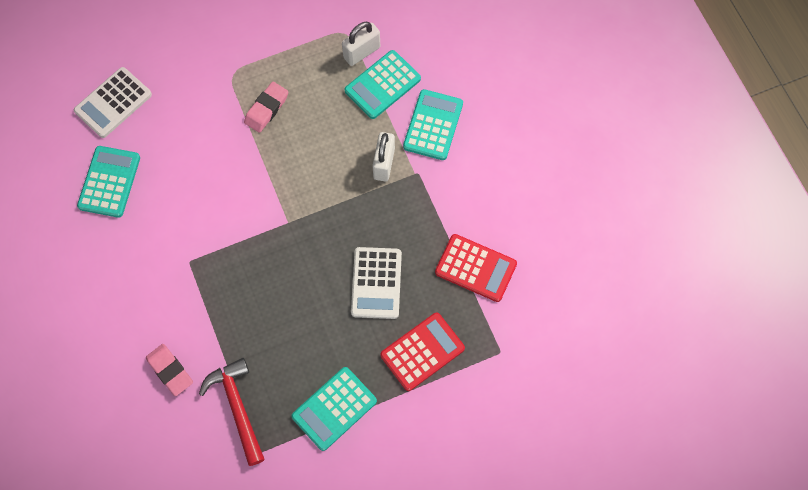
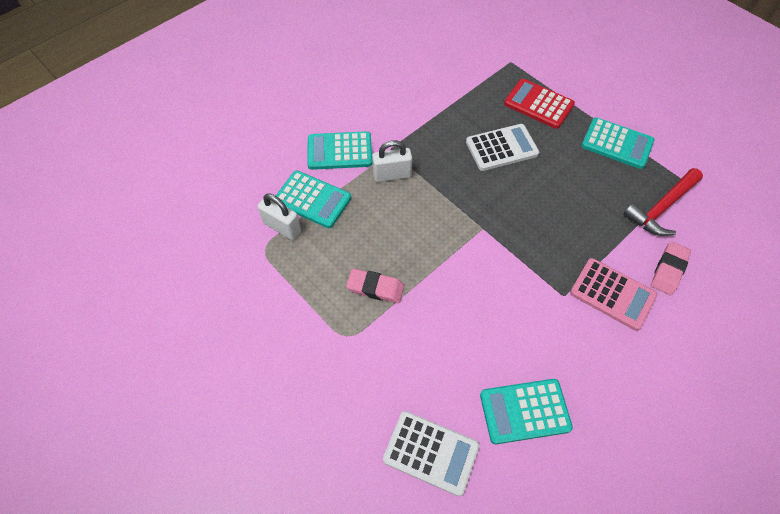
camera: 110 degrees left, 10 degrees down
(171, 305) = (612, 294): none -> pink calculator
(475, 268) = (454, 91): red calculator -> none

